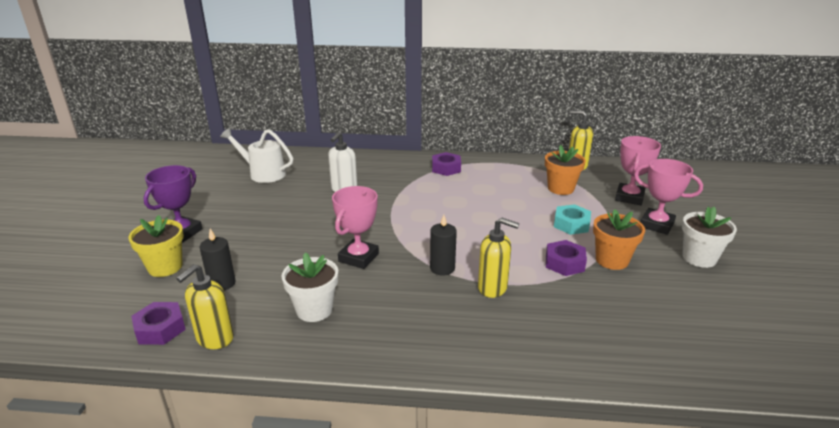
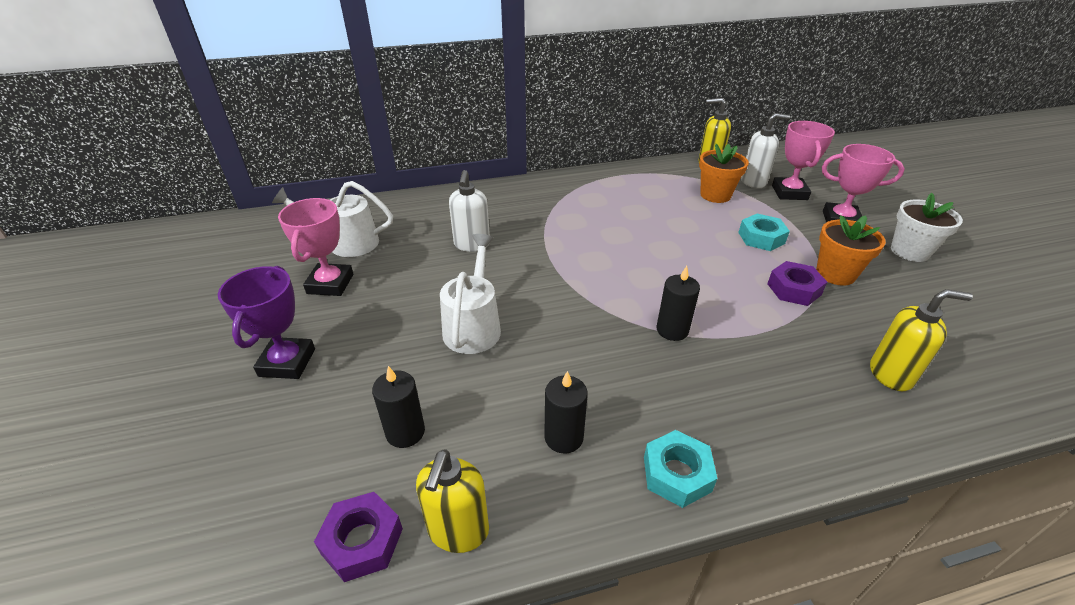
camera: 20 degrees left, 10 degrees up
(165, 267) = (298, 428): yellow flower pot -> none
(307, 237) = (473, 325): none -> white watering can
(314, 310) = (563, 437): white flower pot -> black candle
(358, 257) = (562, 340): pink trophy -> pink trophy (330, 284)
(371, 347) = (677, 474): none -> turquoise nut
(446, 168) = (574, 192): purple nut -> none
(493, 288) = (747, 342): yellow soap dispenser -> yellow soap dispenser (891, 375)
(604, 184) = (753, 182): none -> white soap dispenser

